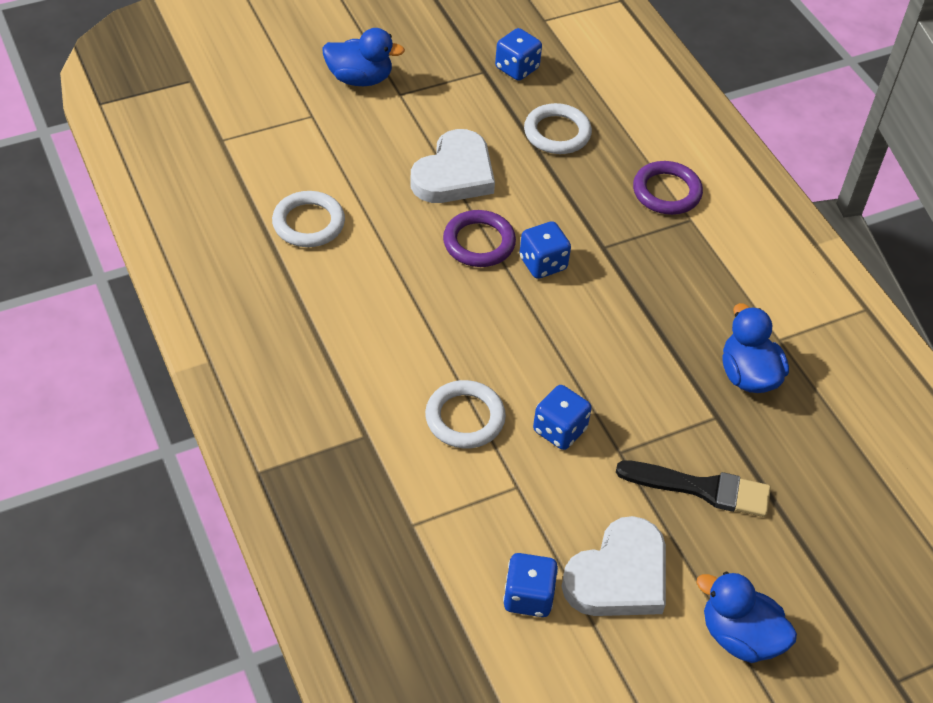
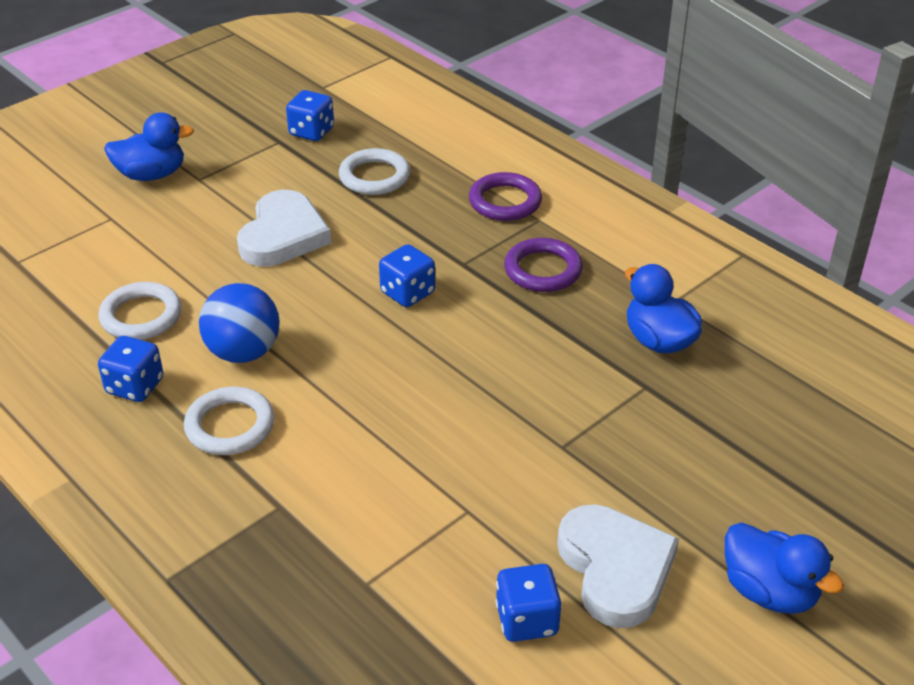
camera: 15 degrees left, 10 degrees down
(382, 283) = (243, 352): none -> blue ball
(465, 418) = (383, 458): white ring -> white ring (230, 426)
(479, 242) = (333, 290): purple ring -> purple ring (543, 270)
(559, 430) = (490, 442): blue dice -> blue dice (135, 386)
(619, 576) = (615, 568): white heart -> white heart turned 45 degrees counterclockwise
(702, 488) = (662, 458): black brush -> none
(739, 636) = (769, 591): blue duck -> blue duck turned 150 degrees counterclockwise

